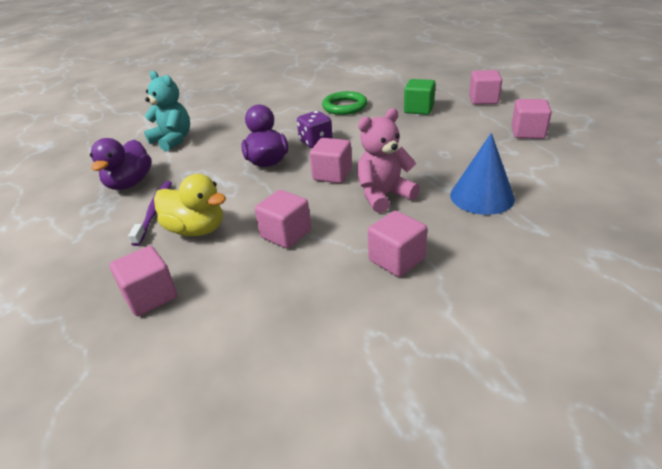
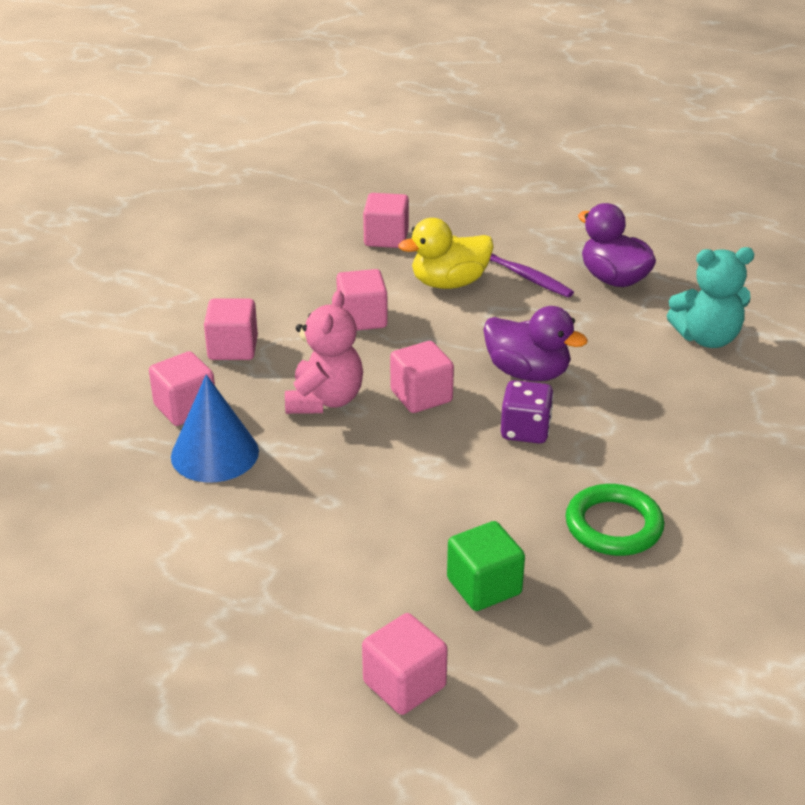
camera: 130 degrees right, 0 degrees up
(527, 132) = (246, 614): pink cube -> pink cube (185, 408)

